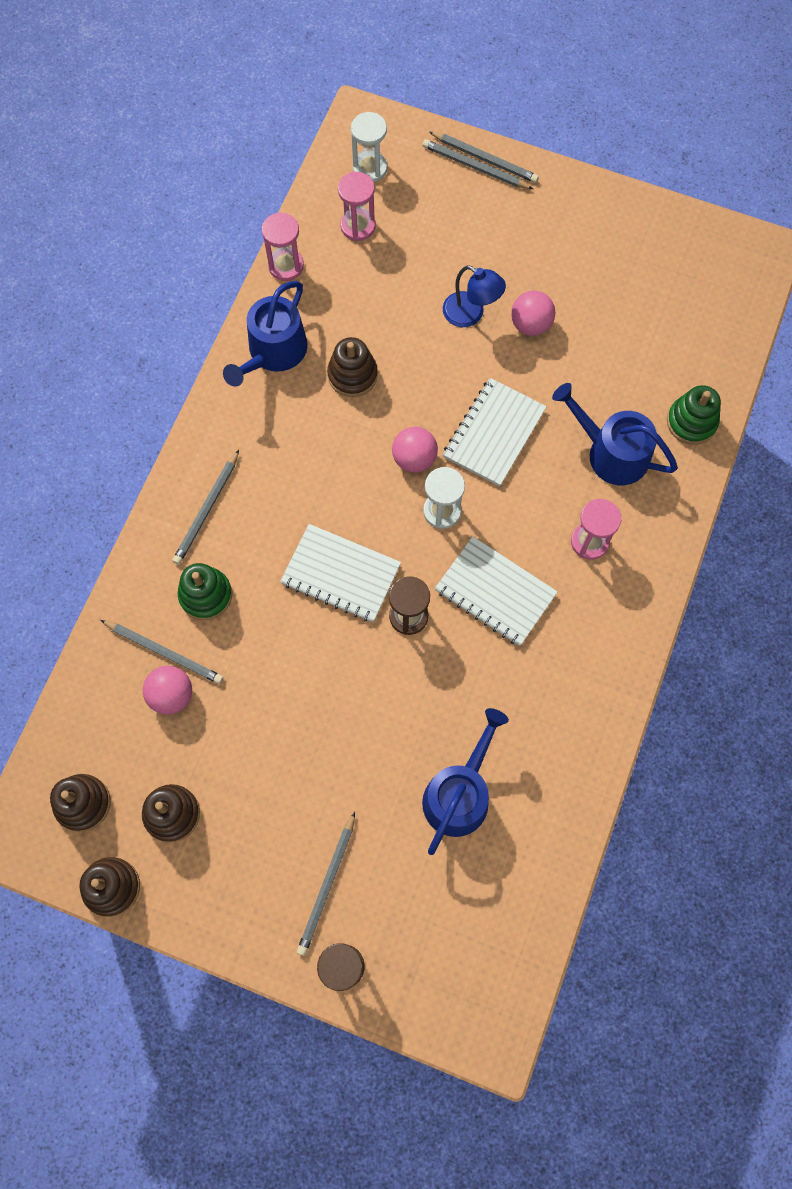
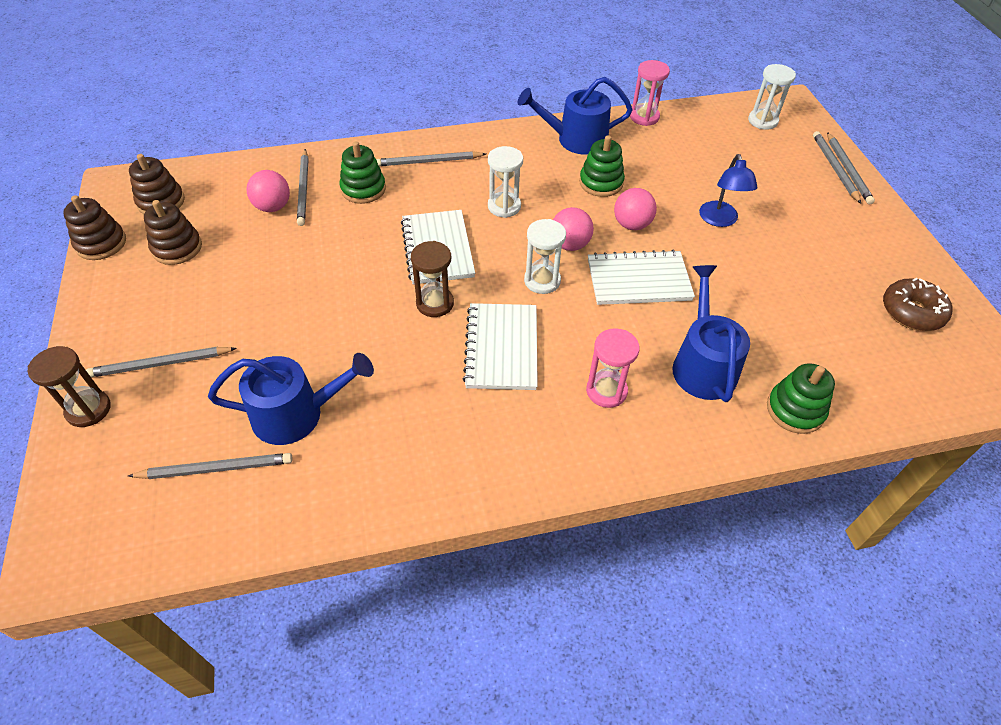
camera: 55 degrees right, 20 degrees down
(324, 481) = (504, 206): none -> white hourglass
(352, 375) = (601, 183): brown stacking toy -> green stacking toy
(358, 226) = (714, 135): pink hourglass -> none
(476, 881) = (216, 468): none -> grey pencil
(530, 324) = (753, 257): pink ball -> pink ball (631, 224)
(662, 260) = (912, 312): none -> brown donut

